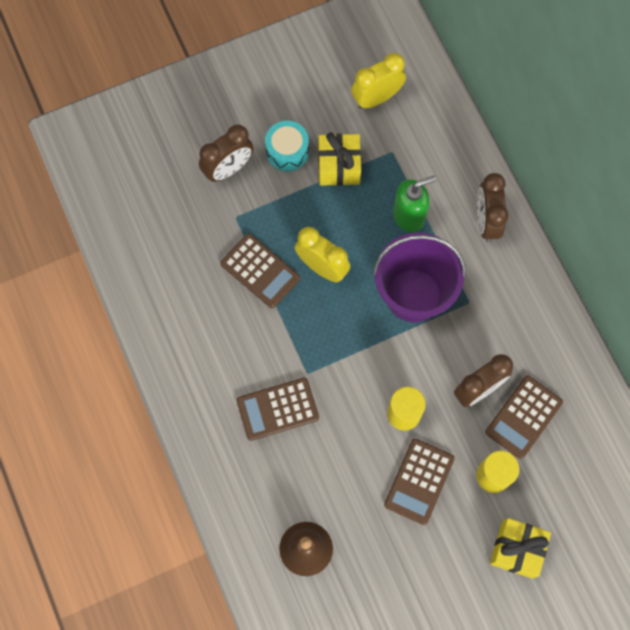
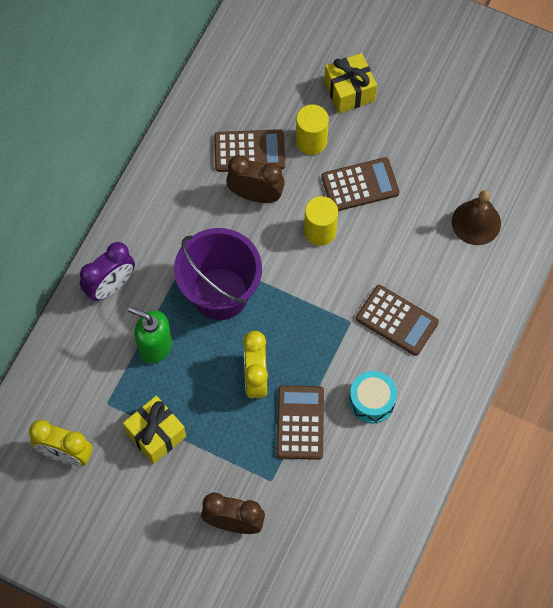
camera: 130 degrees left, 5 degrees down
(287, 151) = (177, 487): turquoise drum -> turquoise drum (371, 401)
(486, 221) = (111, 286): brown clock -> purple clock

